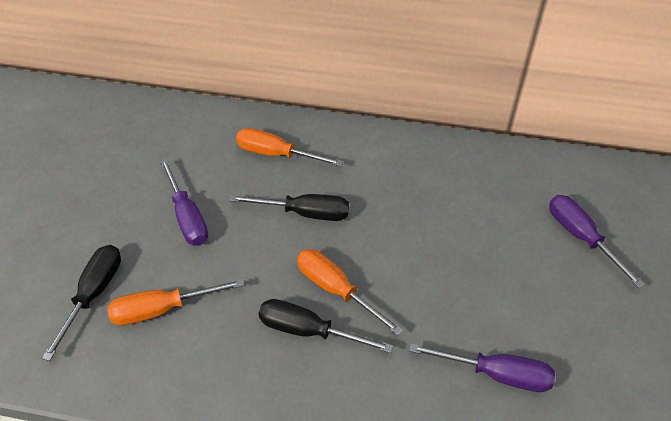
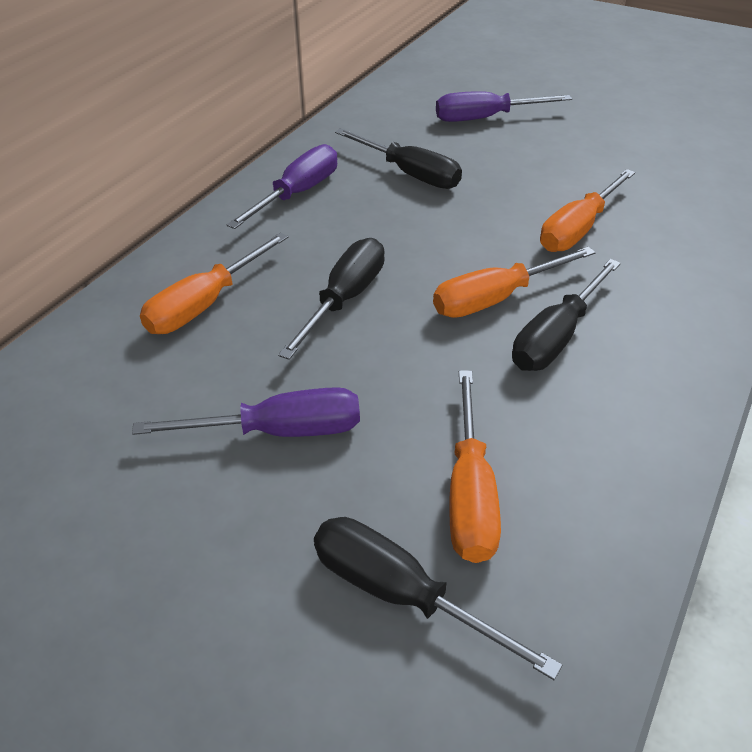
camera: 70 degrees left, 5 degrees down
(444, 327) = (578, 229): none -> orange screwdriver
(465, 210) = (410, 174): none -> black screwdriver
(496, 374) = (648, 211): purple screwdriver -> purple screwdriver (297, 194)

